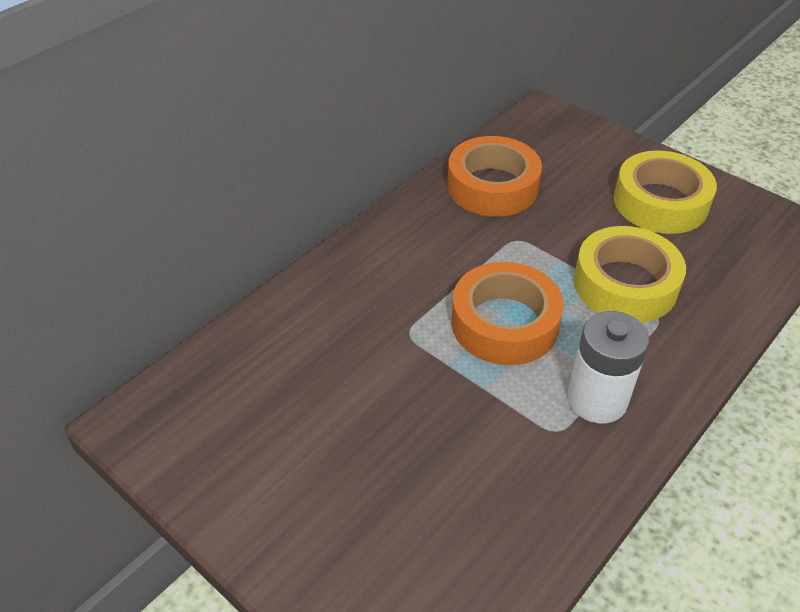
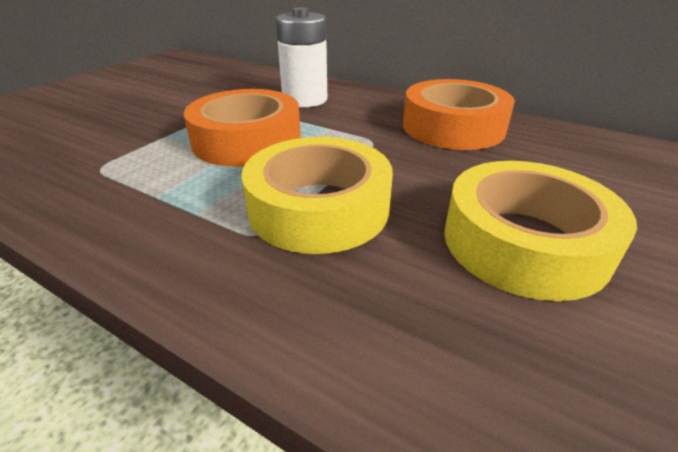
camera: 80 degrees right, 10 degrees down
(597, 400) = (129, 189): white battery -> white battery (305, 99)

